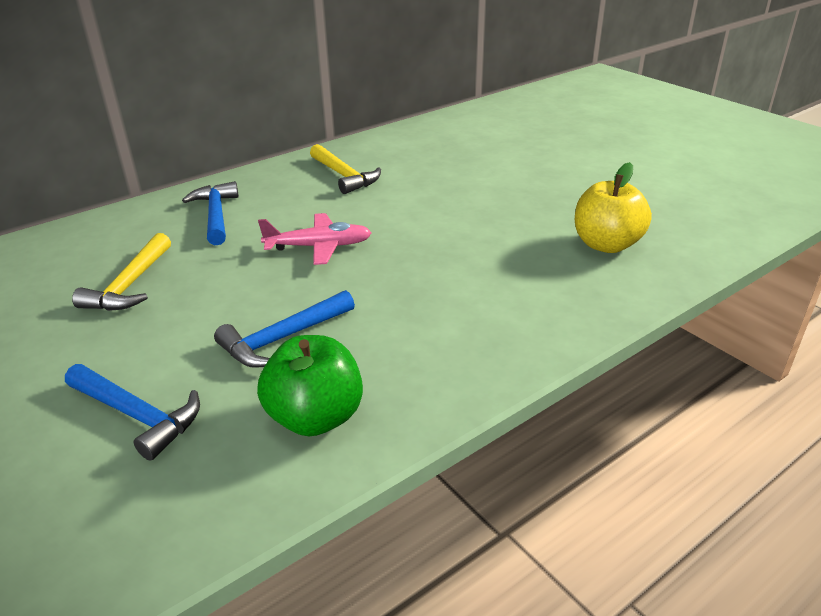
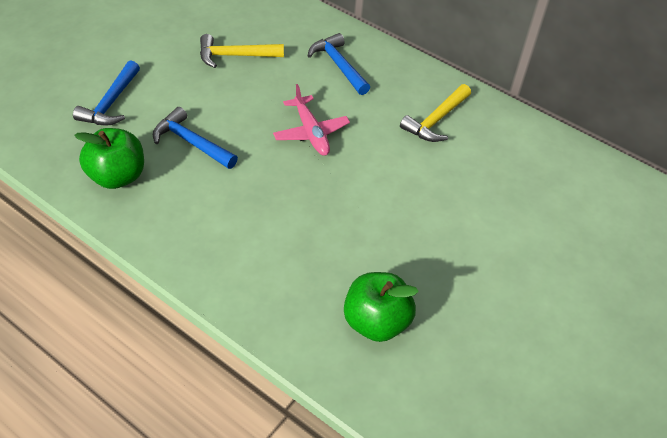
camera: 70 degrees right, 15 degrees up
(216, 215) = (338, 65): blue hammer -> blue hammer turned 90 degrees counterclockwise
(606, 244) = (376, 322): yellow apple -> green apple

